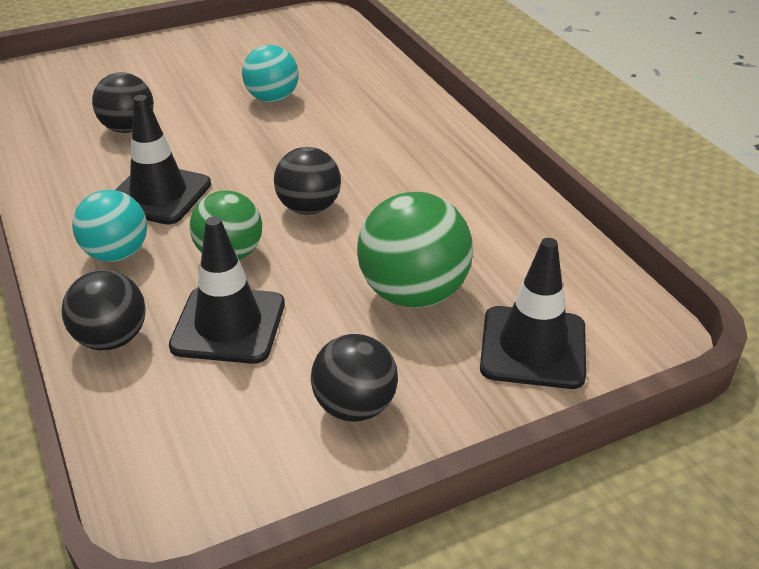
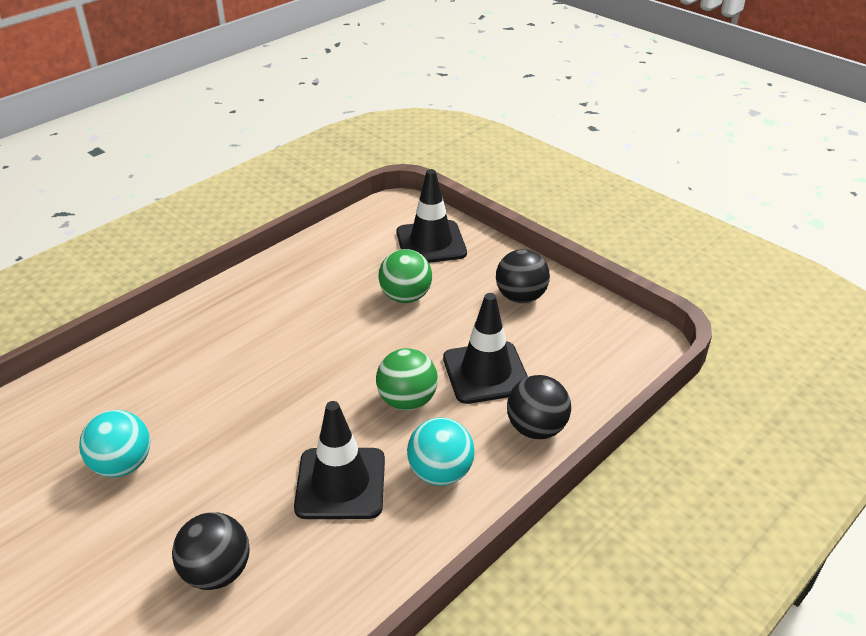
camera: 110 degrees left, 0 degrees up
(309, 208) = (324, 375): black ball -> none
(413, 293) = (405, 297): green ball -> green ball, size x0.66

